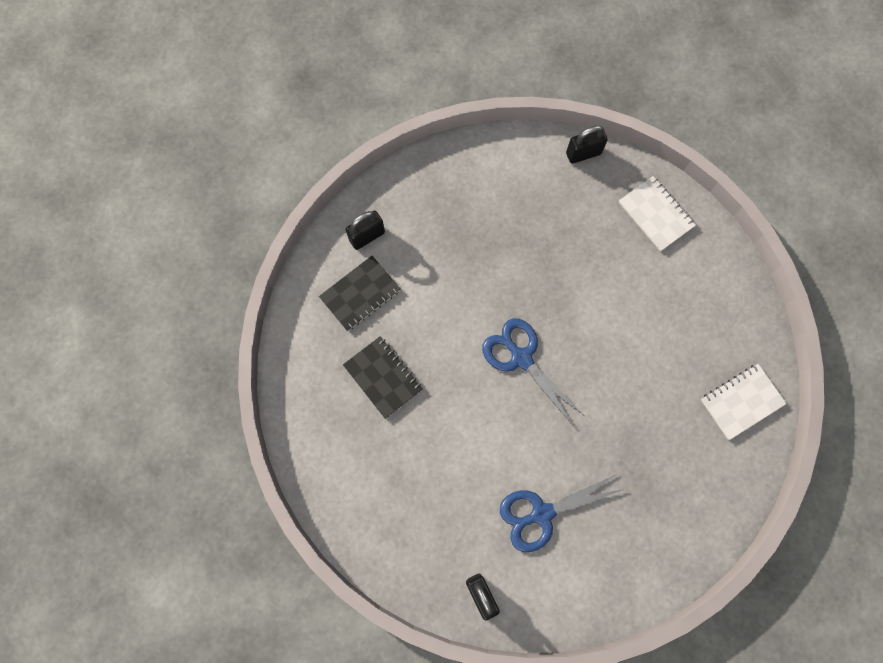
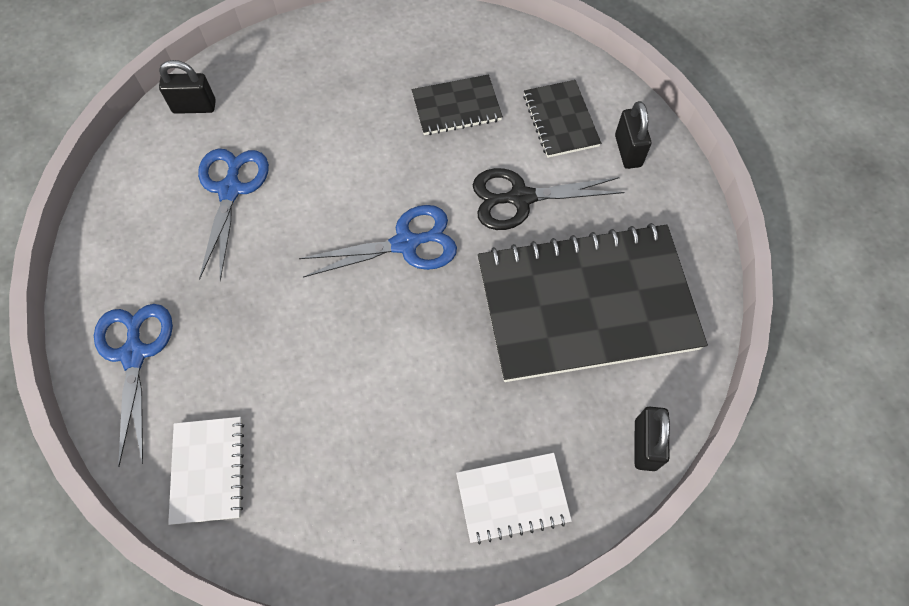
camera: 115 degrees right, 10 degrees down
(444, 295) = (520, 198): none -> black scissors
(507, 220) = (586, 304): none -> black notebook
(699, 501) = (134, 354): none -> blue scissors

